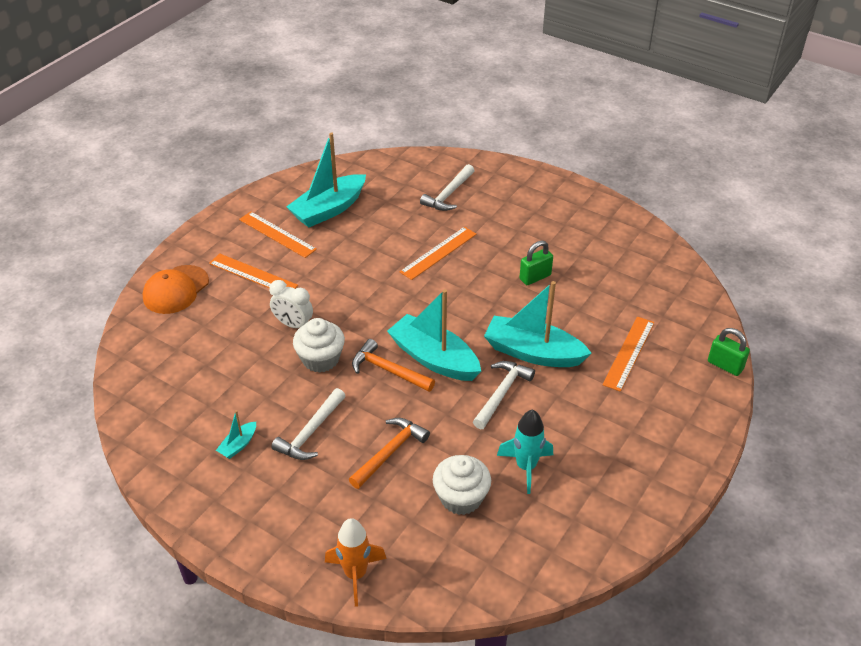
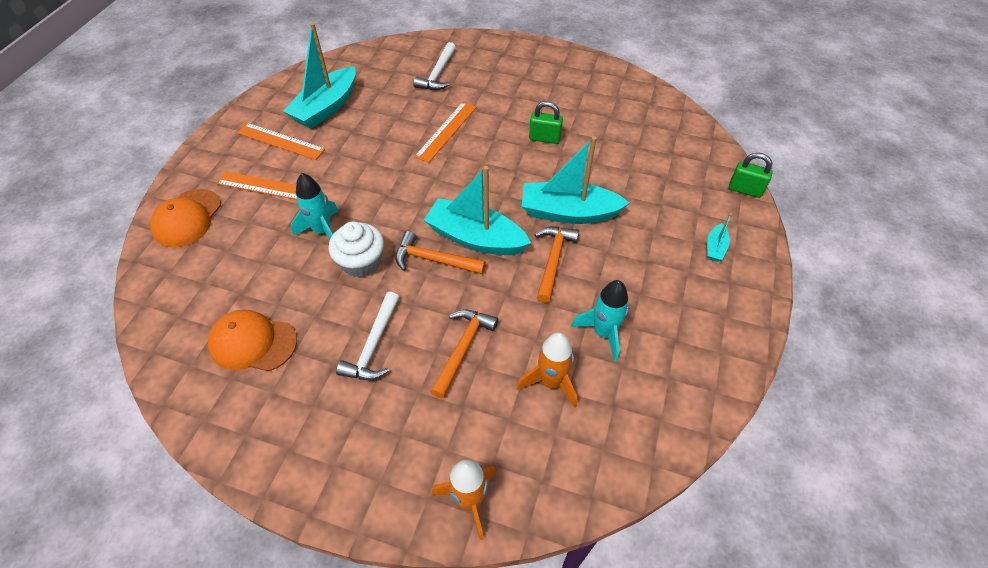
camera: 15 degrees left, 10 degrees up
(207, 408) = (253, 343): none -> orange cap
(238, 445) = (299, 378): turquoise boat -> turquoise boat (715, 247)
(293, 324) = (323, 231): white clock -> turquoise rocket
(461, 498) = (551, 382): white cupcake -> orange rocket
(501, 393) = (553, 260): white hammer -> orange hammer
(535, 277) = (544, 138): green padlock -> green padlock turned 60 degrees clockwise
(629, 353) = (656, 195): orange ruler -> none

